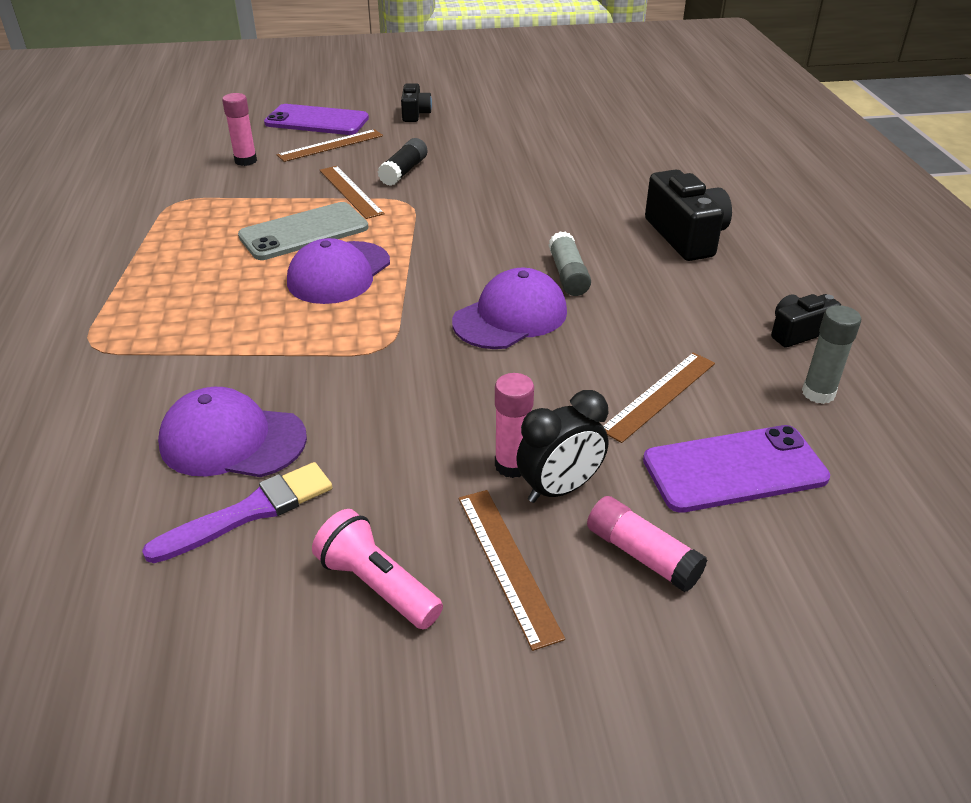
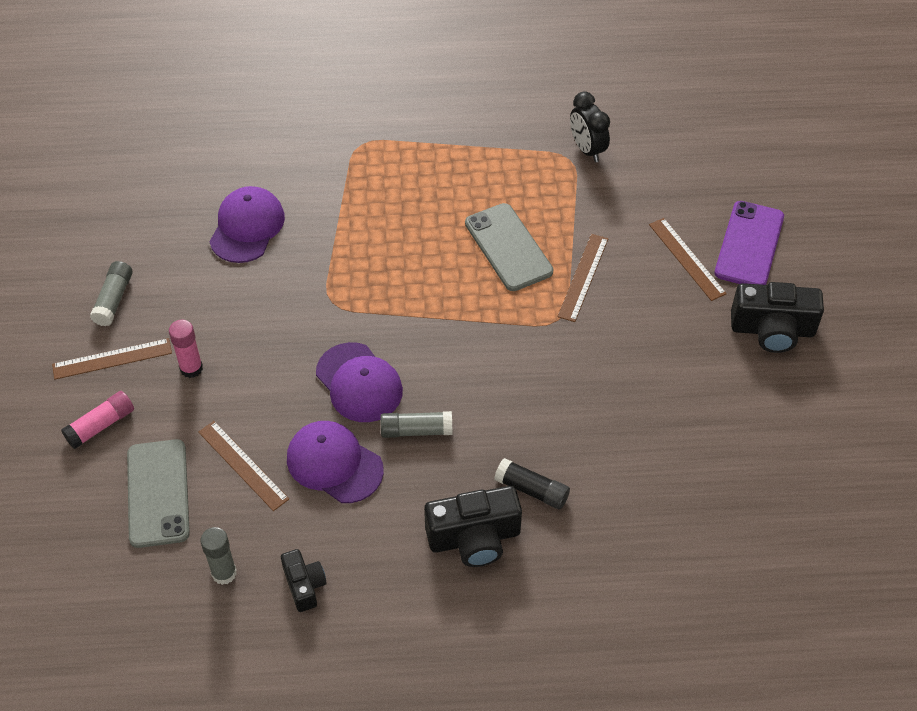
camera: 95 degrees right, 15 degrees up
(245, 161) = (651, 196): pink glue stick -> none
(249, 512) = (183, 241): purple brush -> none
(339, 273) = (438, 273): purple cap -> purple cap (334, 464)
(351, 191) = (583, 277): brown ruler -> brown ruler turned 45 degrees counterclockwise
(377, 585) = (114, 299): pink flashlight -> grey glue stick
(404, 171) = (625, 318): black glue stick -> black glue stick (532, 490)
(415, 114) = (772, 330): black camera -> black camera, size x1.72
(559, 489) = (164, 391): black clock -> black clock (587, 149)
(734, 469) = (158, 493): purple phone -> grey phone

